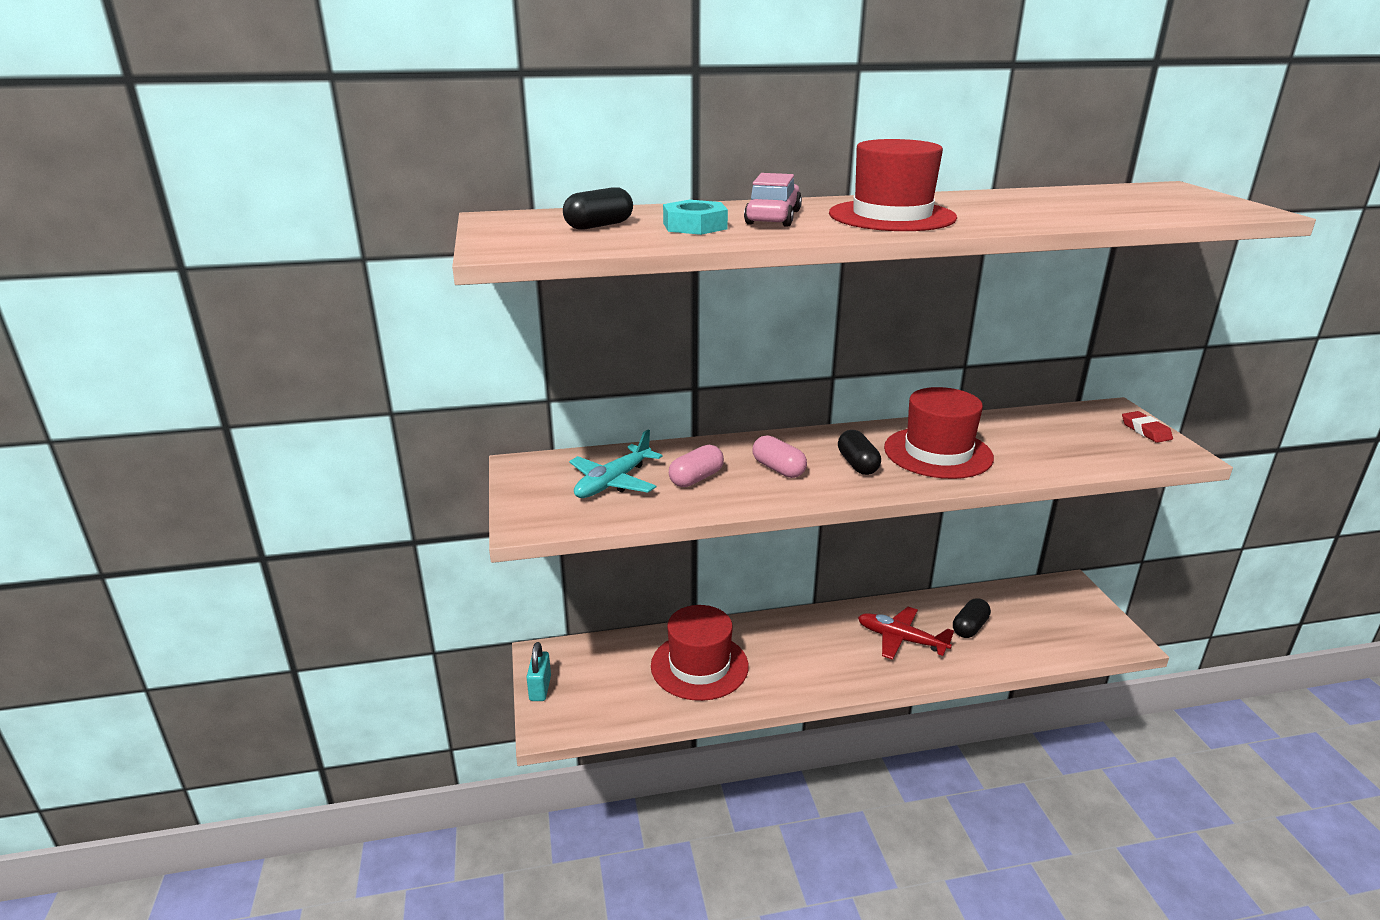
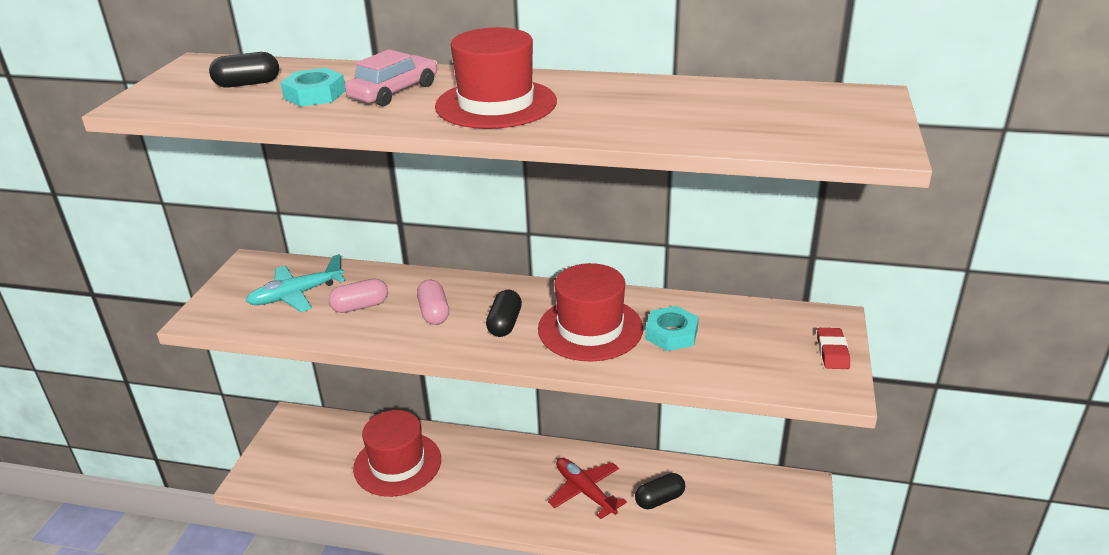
camera: 25 degrees right, 5 degrees up
(540, 688) = (268, 446): turquoise padlock -> none
(1009, 443) = (671, 334): none -> turquoise nut

